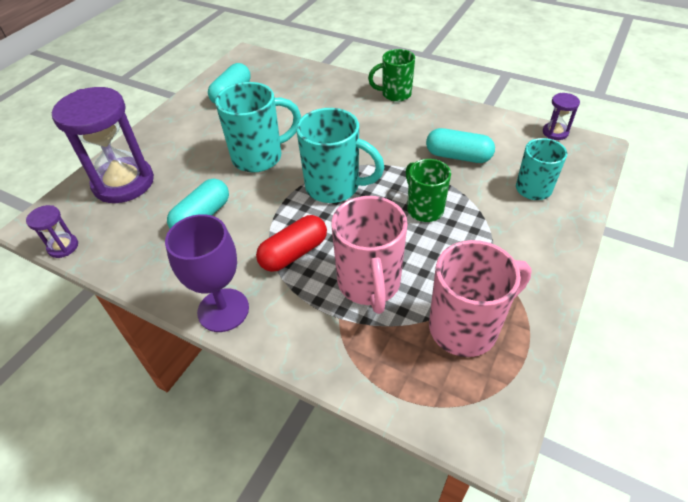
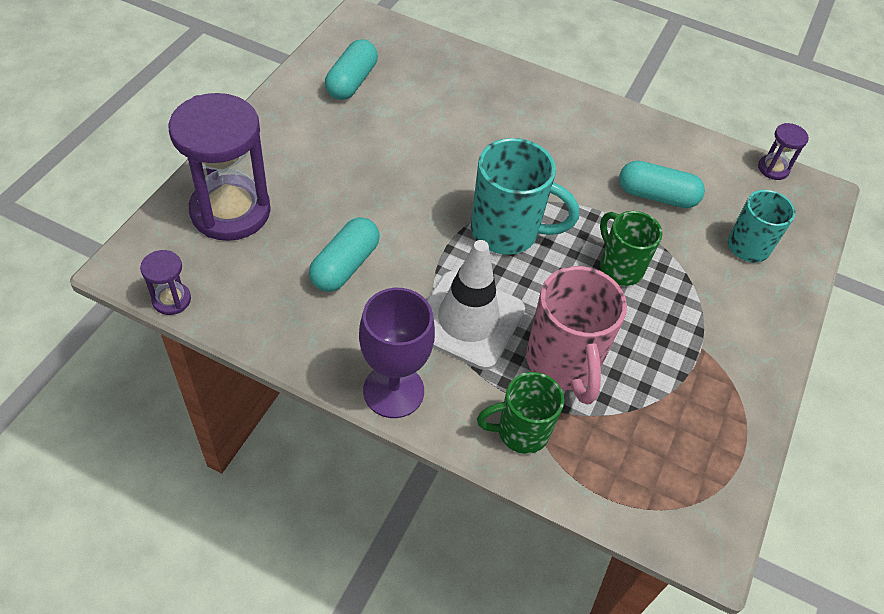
camera: 10 degrees left, 5 degrees up
(259, 157) = (405, 182): turquoise mug -> none
(294, 253) = (468, 320): red capsule -> white traffic cone
(395, 94) = (570, 98): green mug -> green mug (520, 432)
(466, 327) = (677, 419): pink mug -> none

